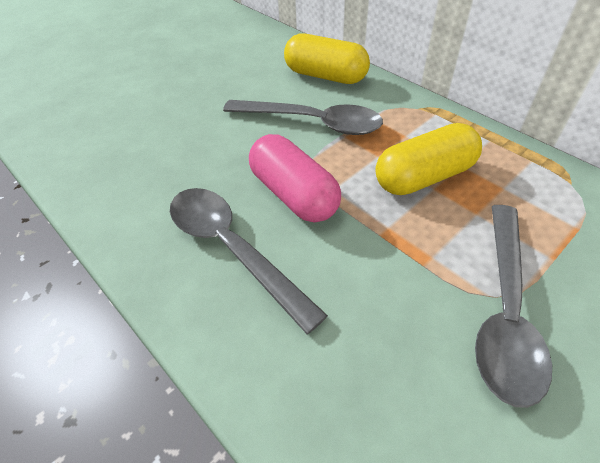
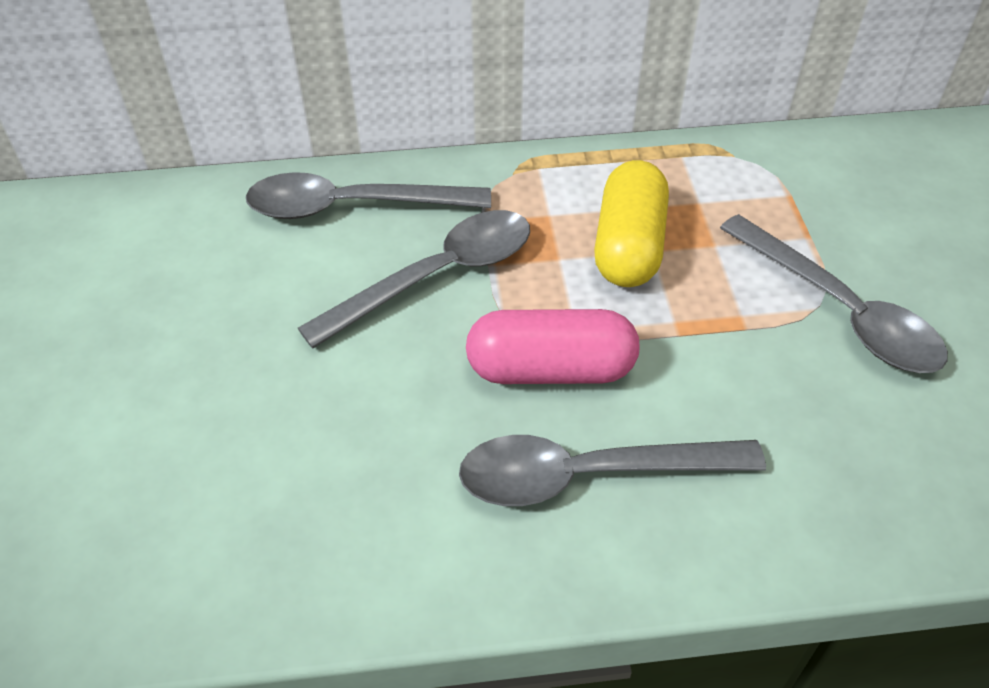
camera: 55 degrees left, 0 degrees up
(325, 76) = (352, 207): yellow capsule -> grey spoon

